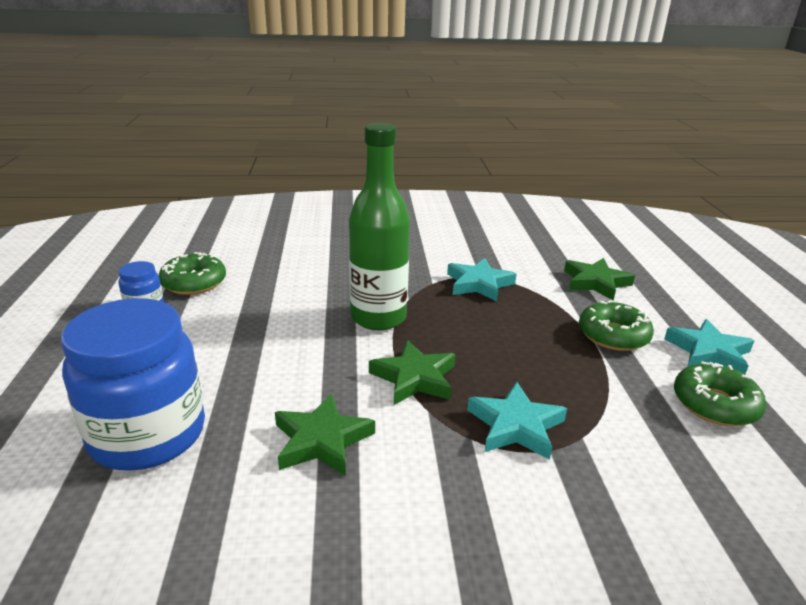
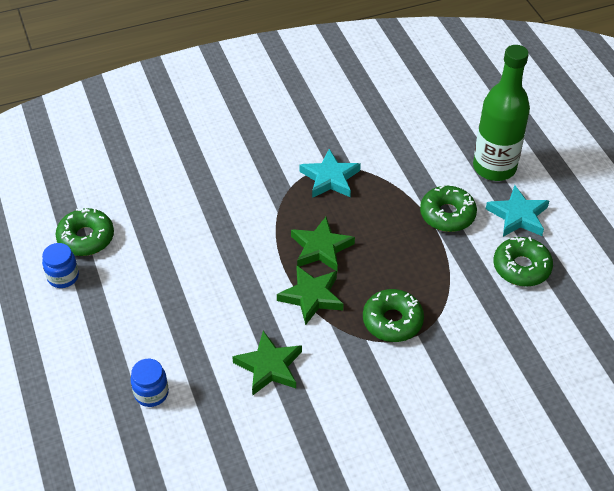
camera: 15 degrees left, 20 degrees up
(148, 435) = (151, 393): blue jar -> blue jar, size x0.44
(378, 318) = (261, 241): green bottle -> green bottle (494, 167)
(516, 426) = (392, 321): turquoise star -> green donut
(596, 282) = (426, 152): green star -> green star (321, 248)

